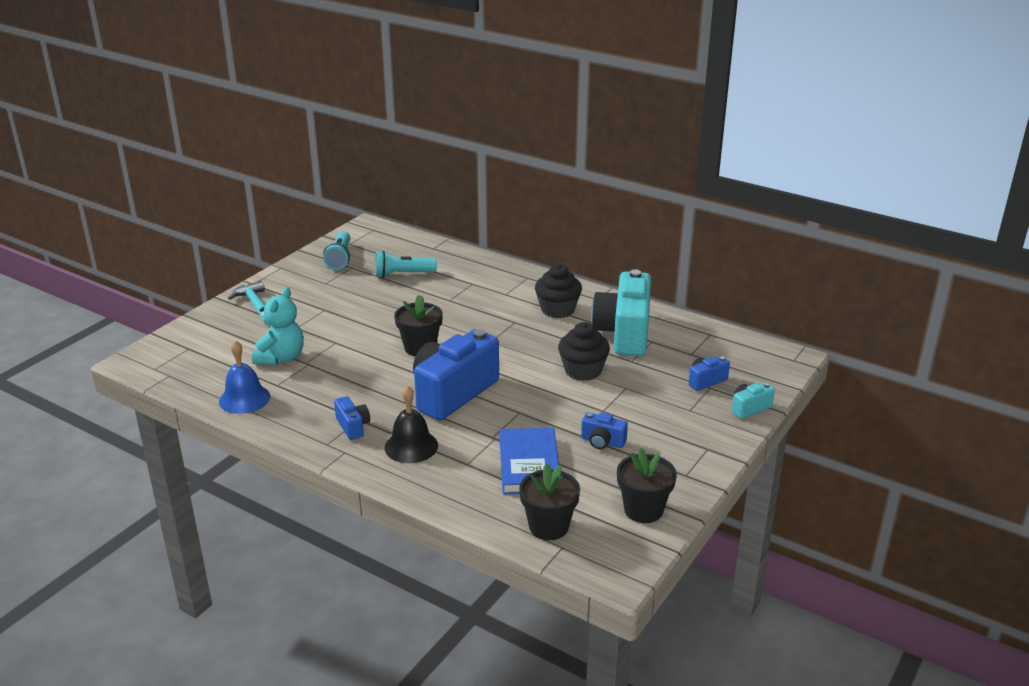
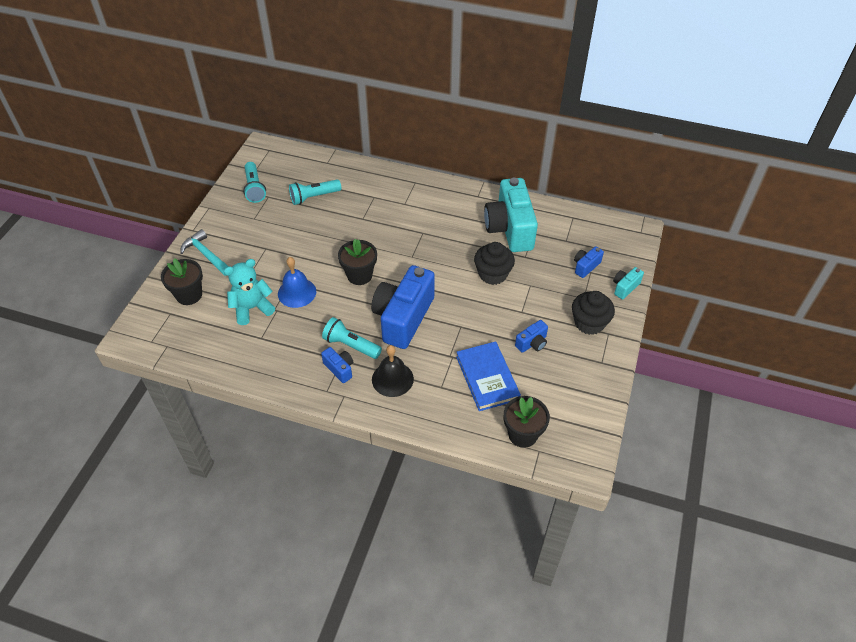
camera: 15 degrees left, 20 degrees up
(244, 399) = (241, 358): blue bell -> blue bell (297, 292)
(281, 358) = (252, 308): turquoise teddy bear -> turquoise teddy bear turned 120 degrees counterclockwise
(377, 408) = (351, 345): none -> turquoise flashlight
(557, 310) = (451, 213): black cupcake -> black cupcake (589, 323)
(602, 442) = (532, 343): blue camera -> blue camera turned 45 degrees counterclockwise
(643, 510) = (583, 403): black flower pot -> black flower pot (189, 295)

